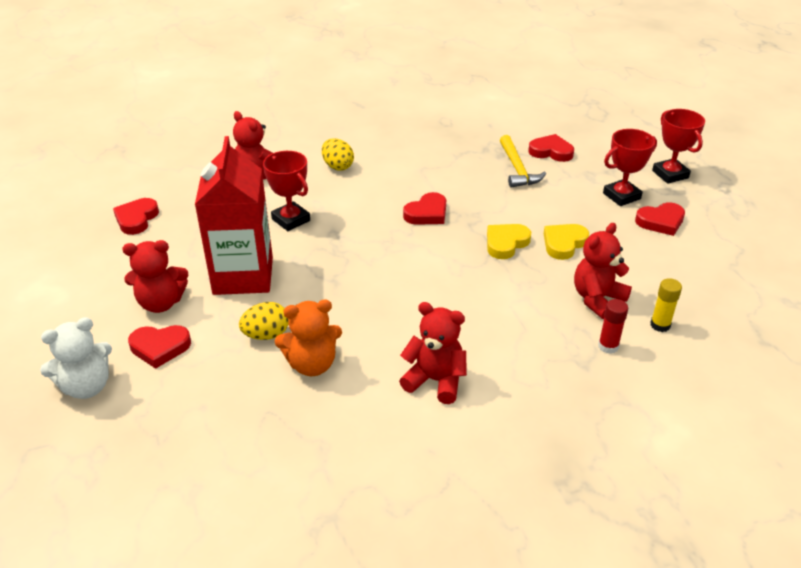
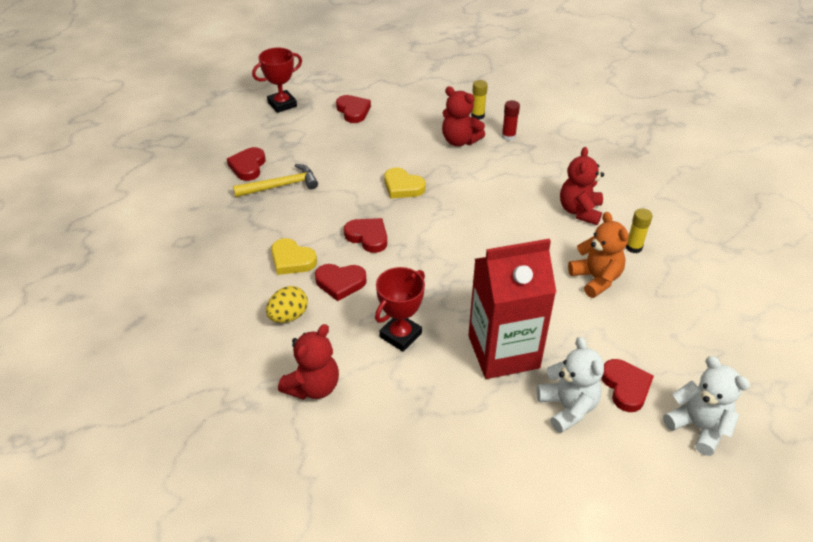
camera: 100 degrees left, 5 degrees up
(136, 219) = (432, 487): red heart -> red heart (340, 283)
(161, 303) = (567, 407): red teddy bear -> white teddy bear
(266, 335) = (575, 315): yellow egg -> none
(354, 415) = (633, 247): none -> yellow glue stick
(564, 243) = (395, 157): yellow heart -> yellow heart (292, 260)
(621, 196) = (319, 128): red trophy -> none

